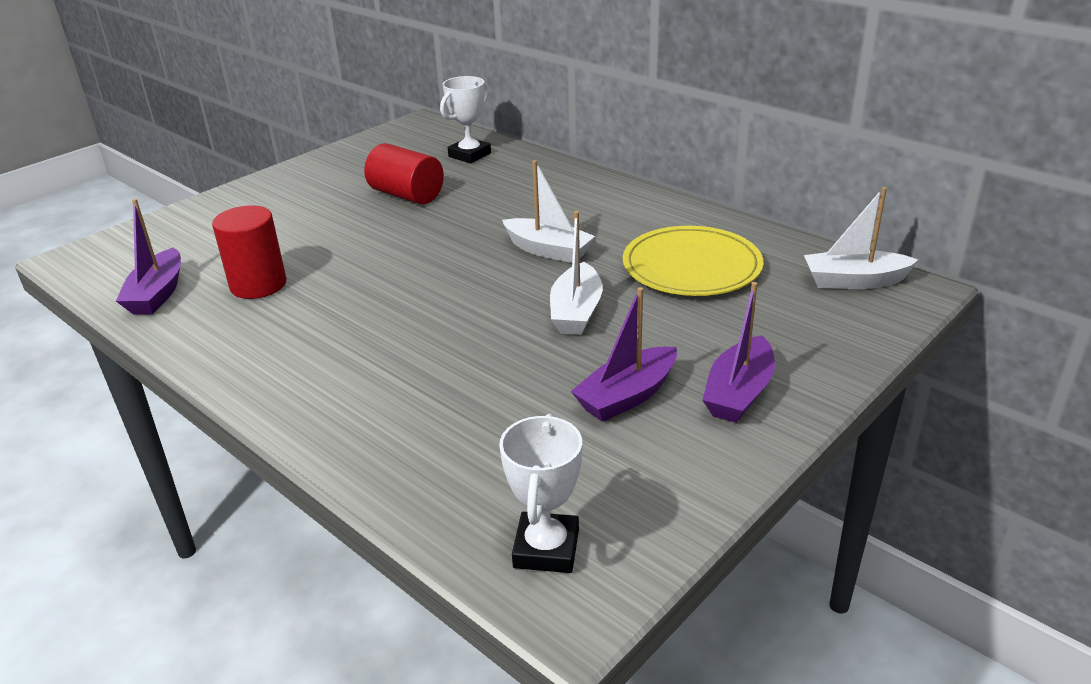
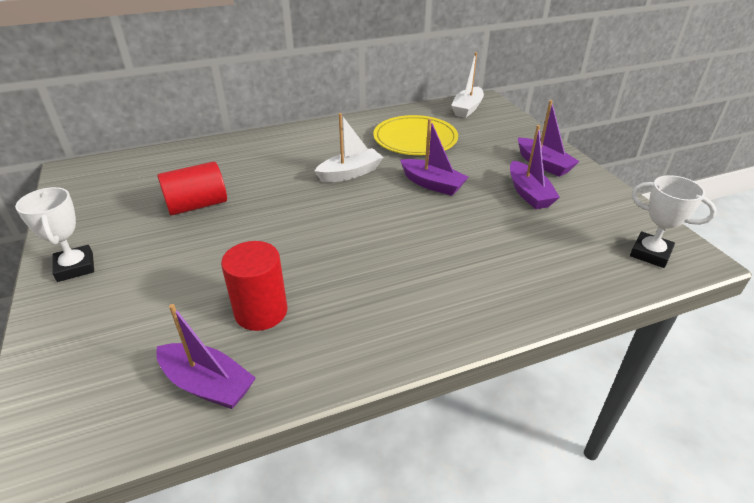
camera: 65 degrees left, 5 degrees up
(469, 155) = (169, 164): white trophy -> white trophy (75, 267)
(576, 312) = (432, 184): white boat -> purple boat

